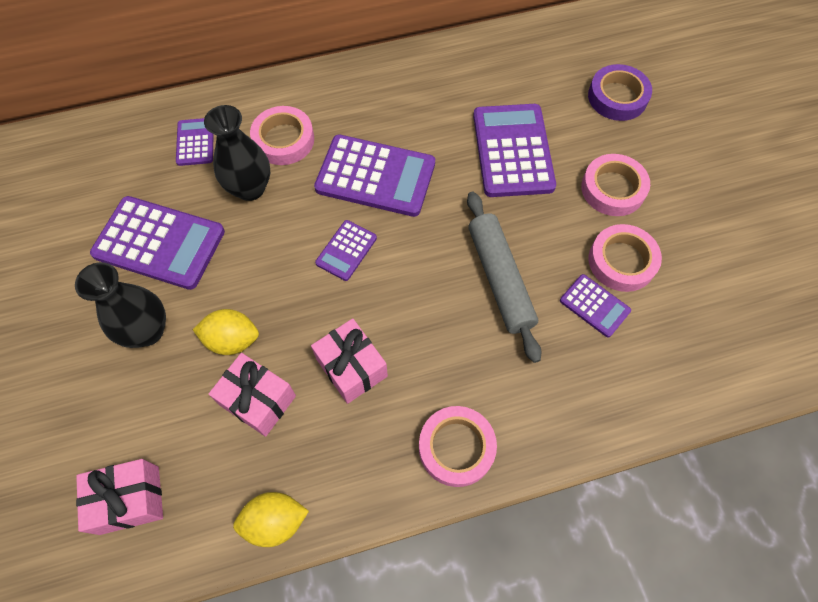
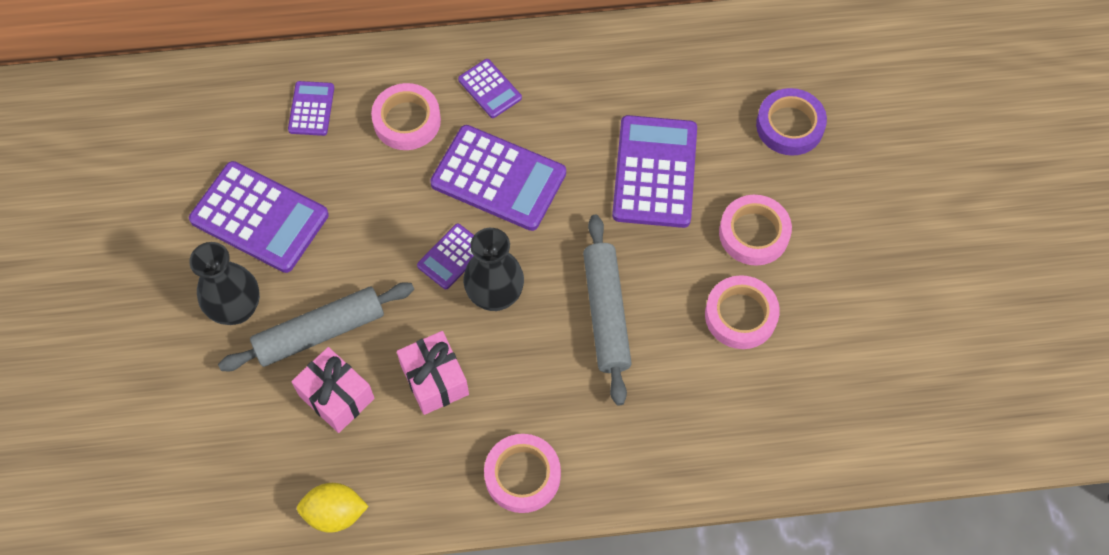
camera: 10 degrees right, 0 degrees up
(129, 500) = (201, 470): pink gift -> none
(232, 340) = (320, 332): yellow lemon -> grey rolling pin
(250, 188) = (362, 171): black vase -> black vase (495, 295)
(594, 306) = (698, 358): purple calculator -> purple calculator (490, 89)

